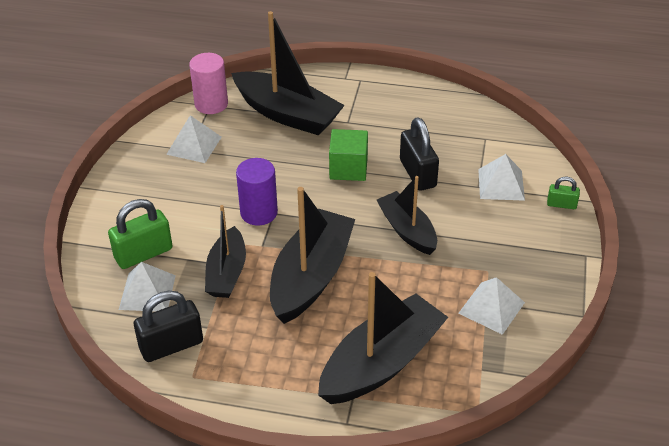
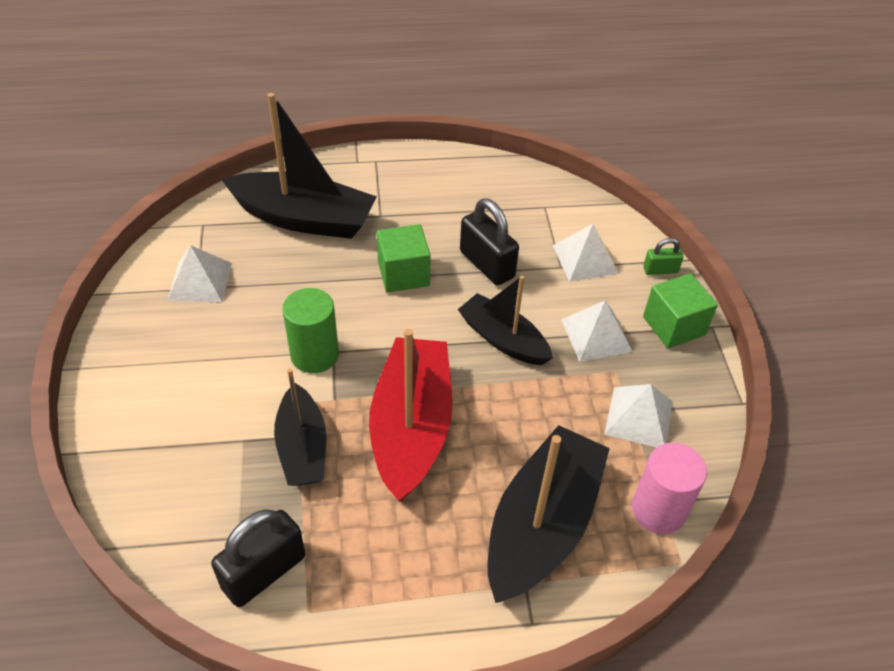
camera: 20 degrees left, 5 degrees up
(143, 254) = (182, 446): green padlock -> none
(147, 292) = (205, 501): white pyramid -> white pyramid (596, 335)
(211, 104) = (204, 222): pink cylinder -> pink cylinder (658, 510)
(259, 212) = (314, 355): purple cylinder -> green cylinder
(311, 277) = (411, 428): black boat -> red boat
(552, 248) = (674, 326): none -> green cube

